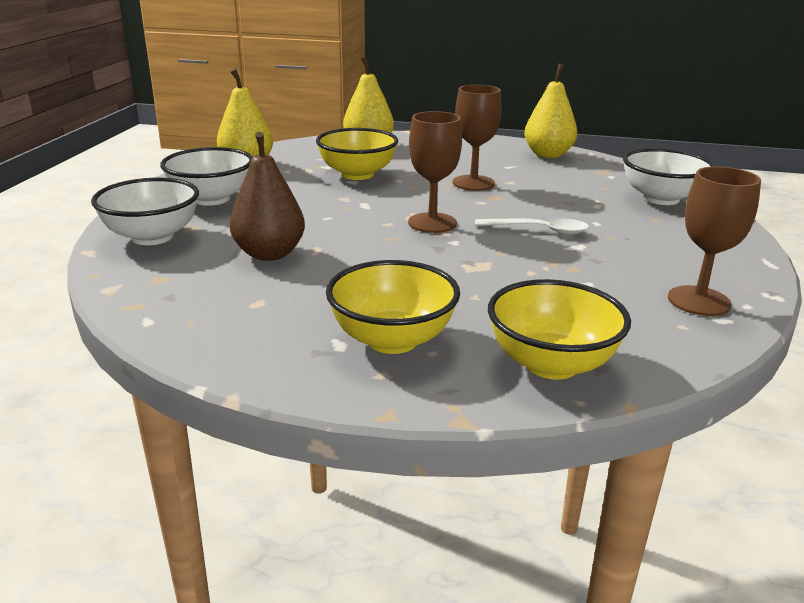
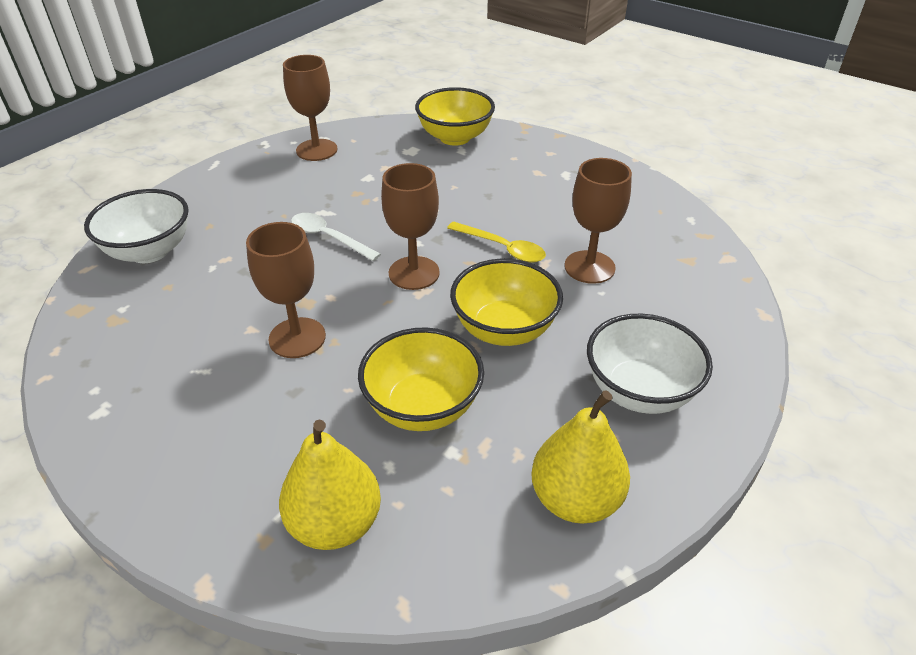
camera: 155 degrees left, 15 degrees up
(152, 237) = (704, 323): white bowl -> none
(269, 254) = (589, 267): brown pear -> brown goblet
(367, 252) = (502, 248): none -> yellow spoon
(392, 340) = (532, 169): yellow bowl -> yellow bowl (504, 329)
(548, 155) = (108, 389): yellow pear -> none

